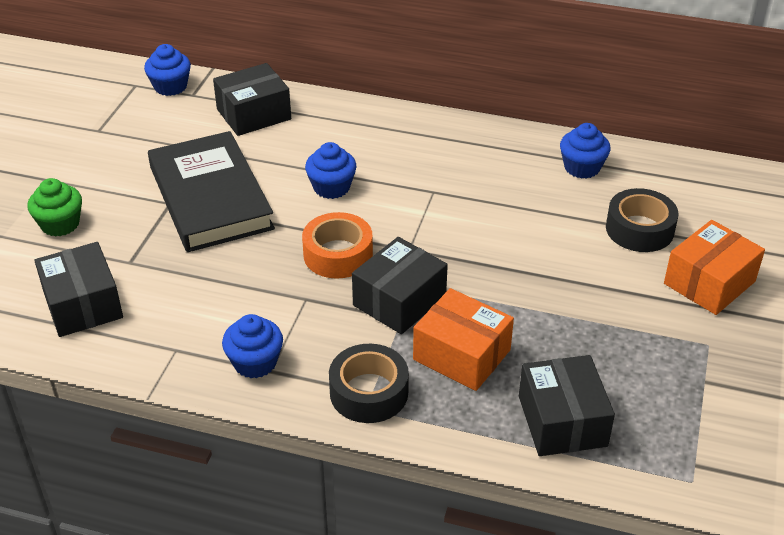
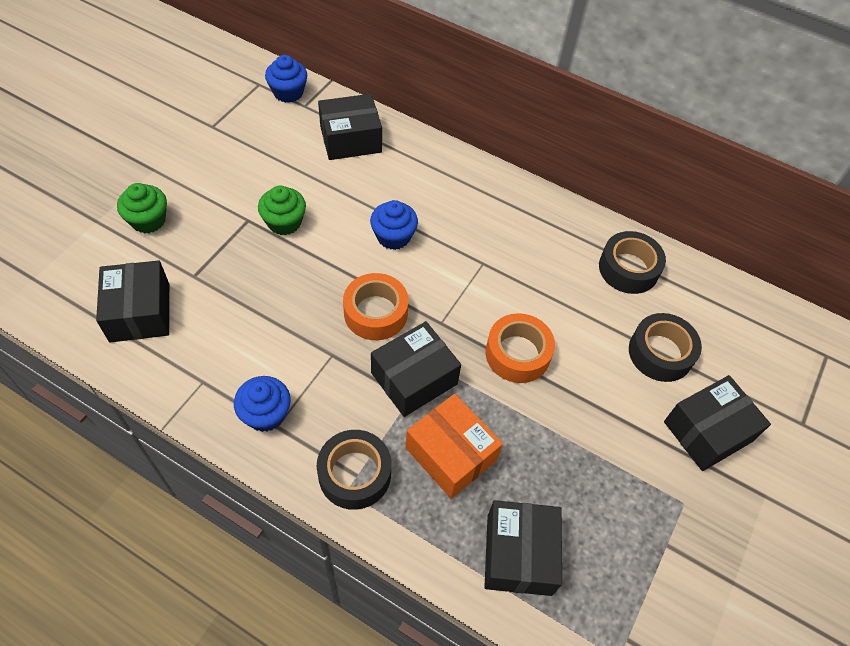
camera: 10 degrees right, 15 degrees up
(210, 197) = (284, 222): black book -> green cupcake
(497, 259) = (517, 354): none -> orange tape
(582, 167) = (628, 269): blue cupcake -> black tape
(709, 282) = (707, 431): orange box -> black box

